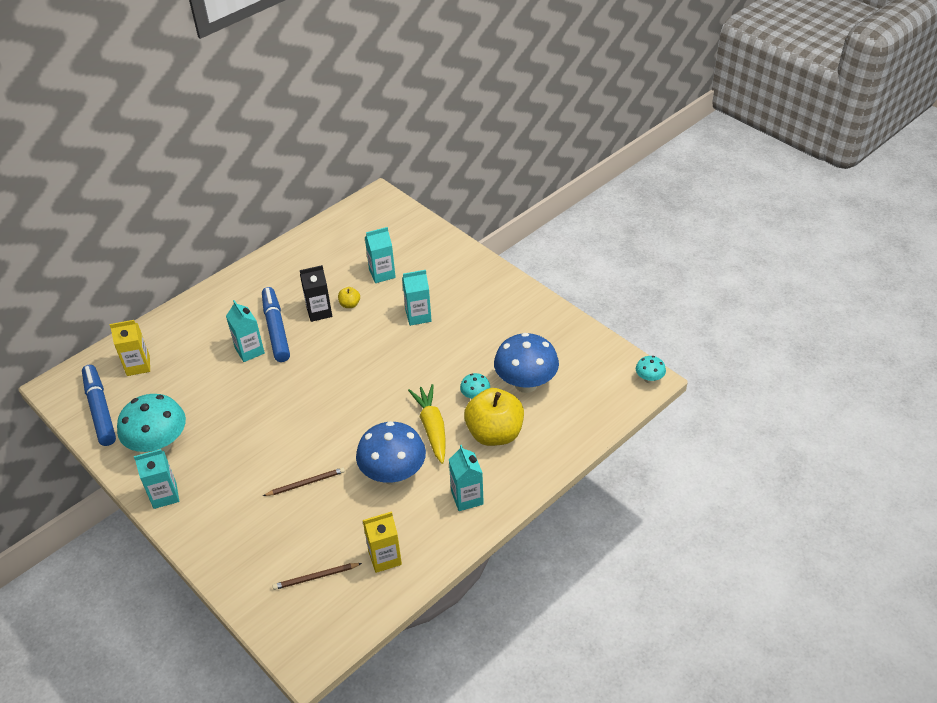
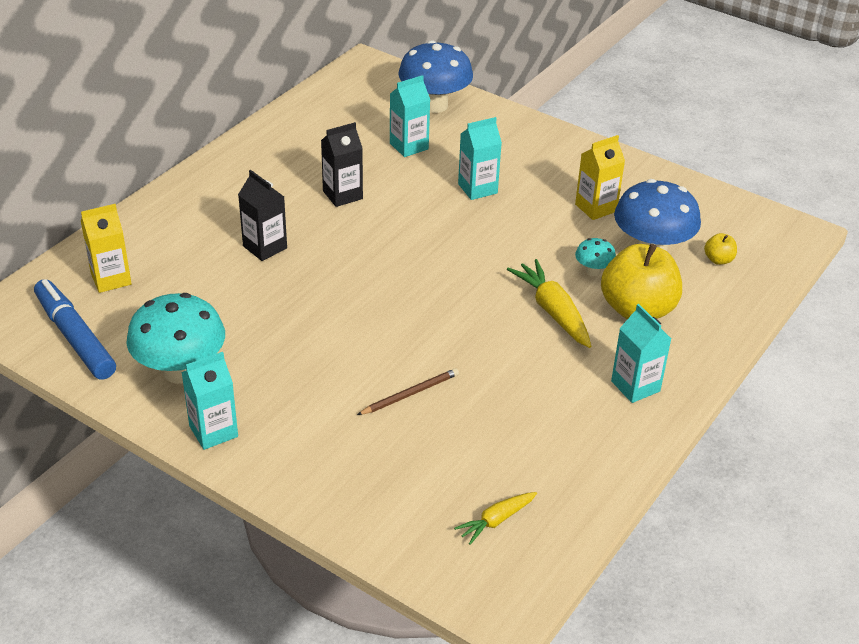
camera: 15 degrees left, 5 degrees down
(249, 351) = (265, 247): turquoise carton -> black carton
(276, 329) = (291, 219): blue marker -> none
(315, 577) = (473, 505): brown pencil -> none
(326, 592) = (496, 521): none -> yellow carrot
(350, 304) = (380, 183): yellow apple -> yellow apple (718, 260)
(385, 558) = (558, 469): yellow carton -> yellow carton (596, 208)
(393, 474) = (525, 370): blue mushroom -> blue mushroom (434, 105)
(649, 379) = (801, 231): turquoise mushroom -> none

